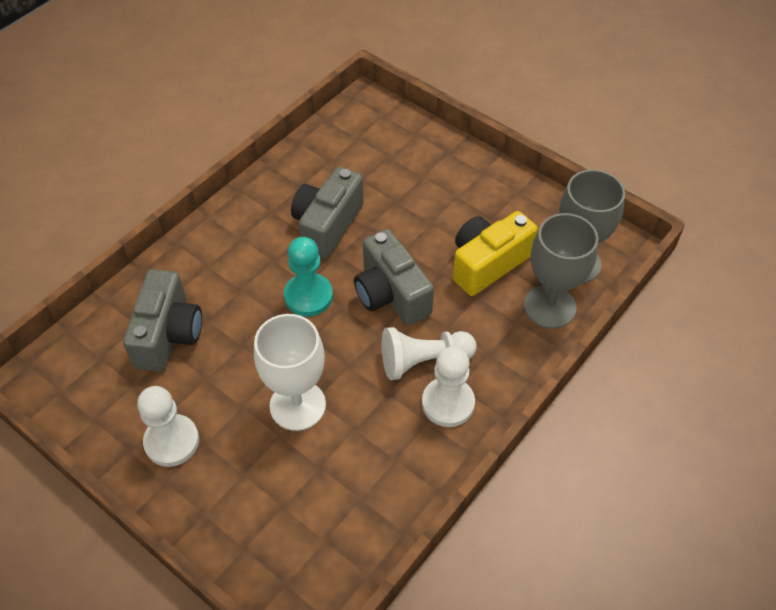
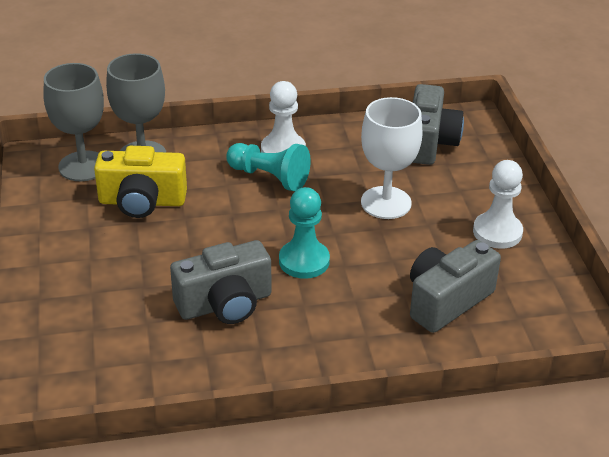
camera: 140 degrees left, 15 degrees down
(391, 294) = (239, 225): grey camera -> grey camera (429, 143)
(423, 361) = (269, 177): white pawn -> turquoise pawn

